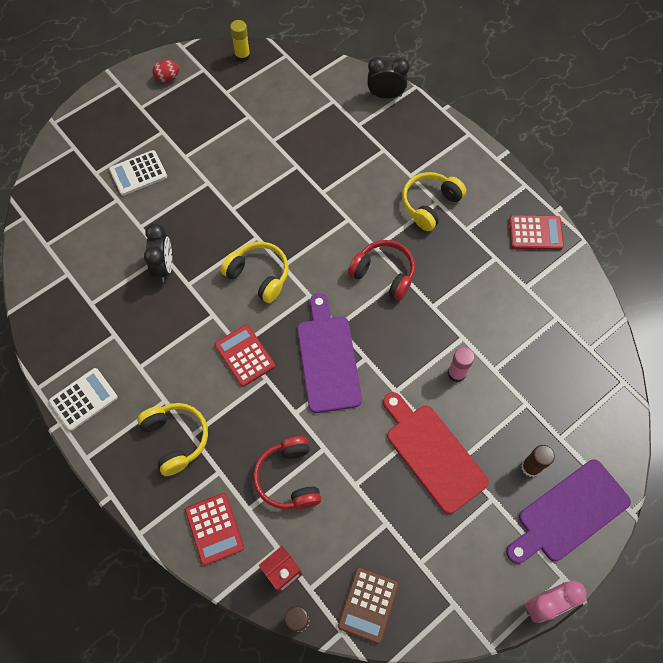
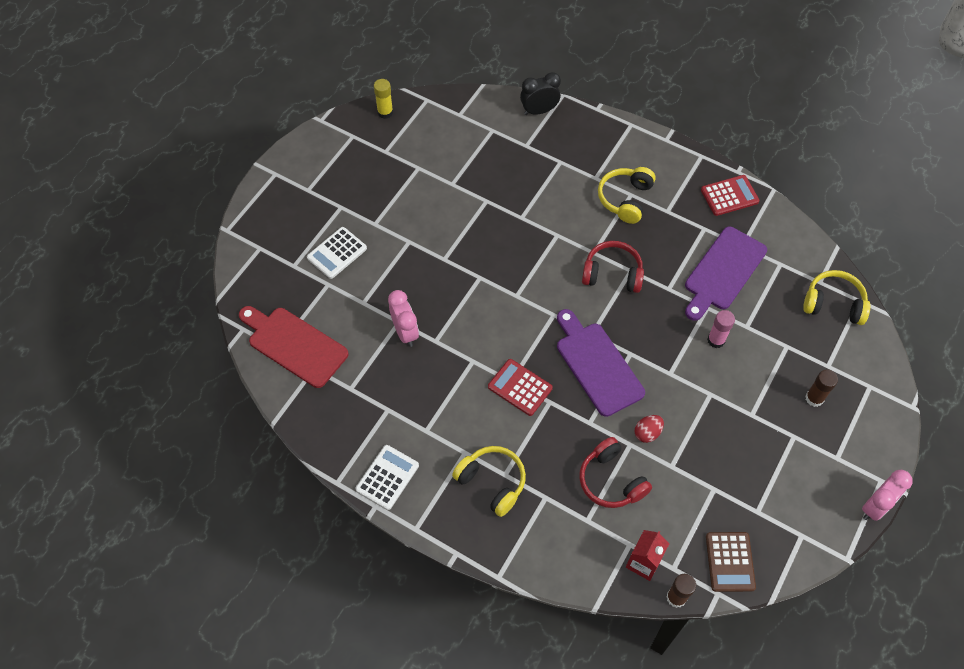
camera: 20 degrees left, 5 degrees down
(164, 267) = (405, 332): black clock -> pink clock
(167, 78) = (321, 154): red egg -> red egg (647, 433)
(214, 529) = (565, 547): red calculator -> none
(259, 275) = (498, 312): yellow headphones -> yellow headphones (833, 304)
(432, 453) = (726, 416): red cutting board -> red cutting board (294, 345)
(569, 513) = (862, 425): purple cutting board -> purple cutting board (723, 272)

